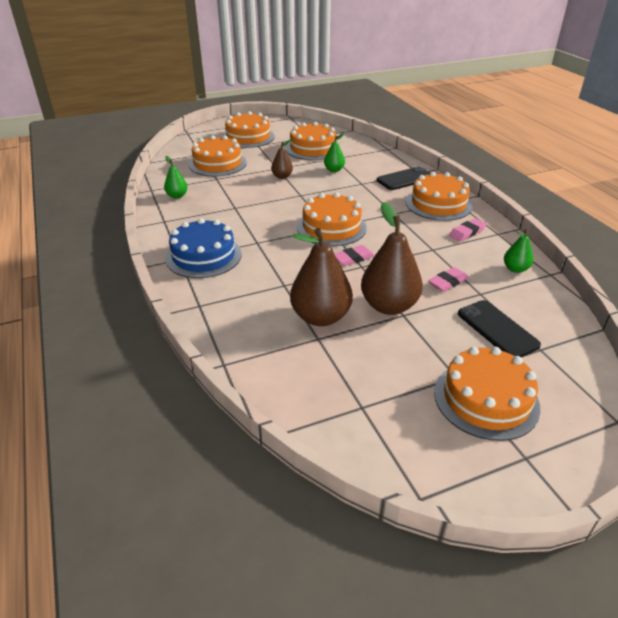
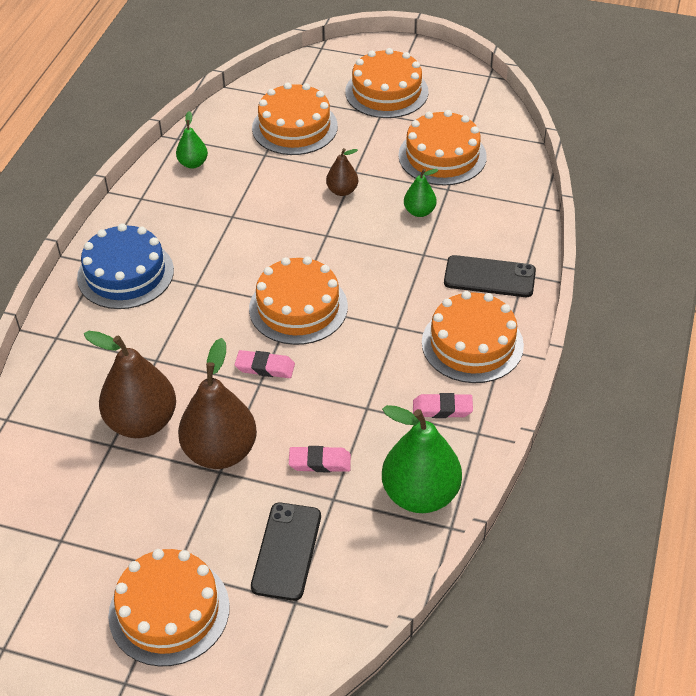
camera: 40 degrees right, 10 degrees up
(515, 269) = (420, 494): green pear -> green pear, size x1.97

